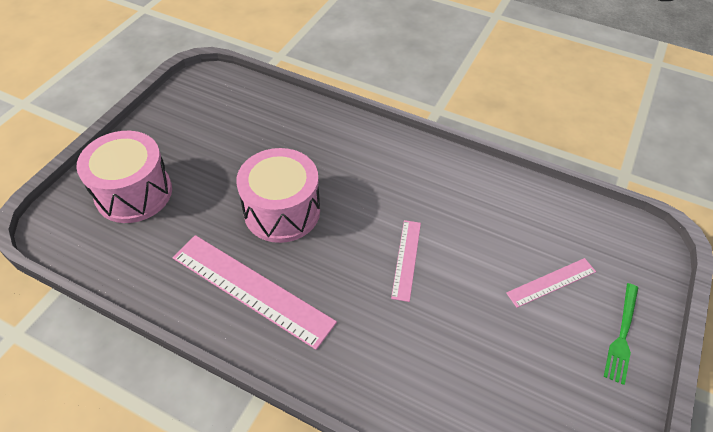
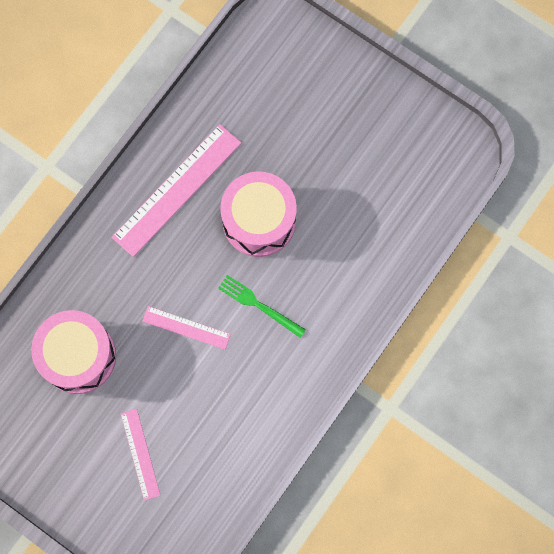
camera: 100 degrees right, 25 degrees up
(134, 193) = (301, 86): pink drum -> pink drum (78, 356)
(622, 335) = (79, 497): green fork -> green fork (259, 305)

